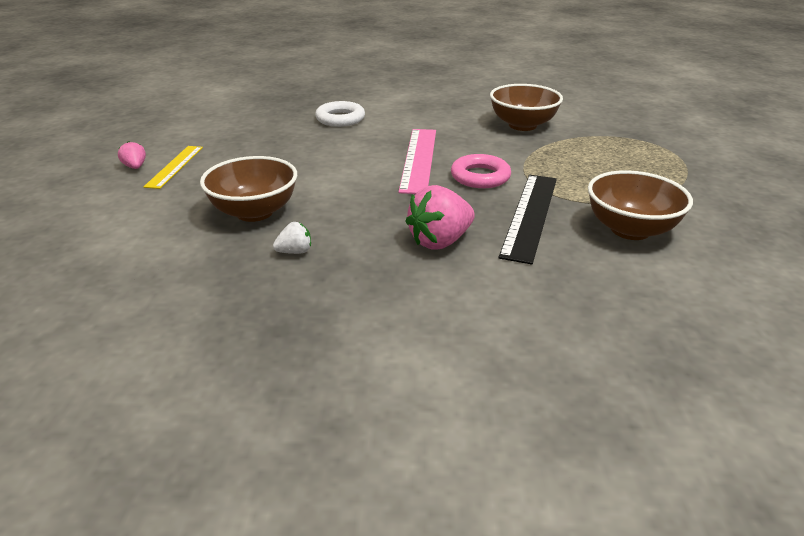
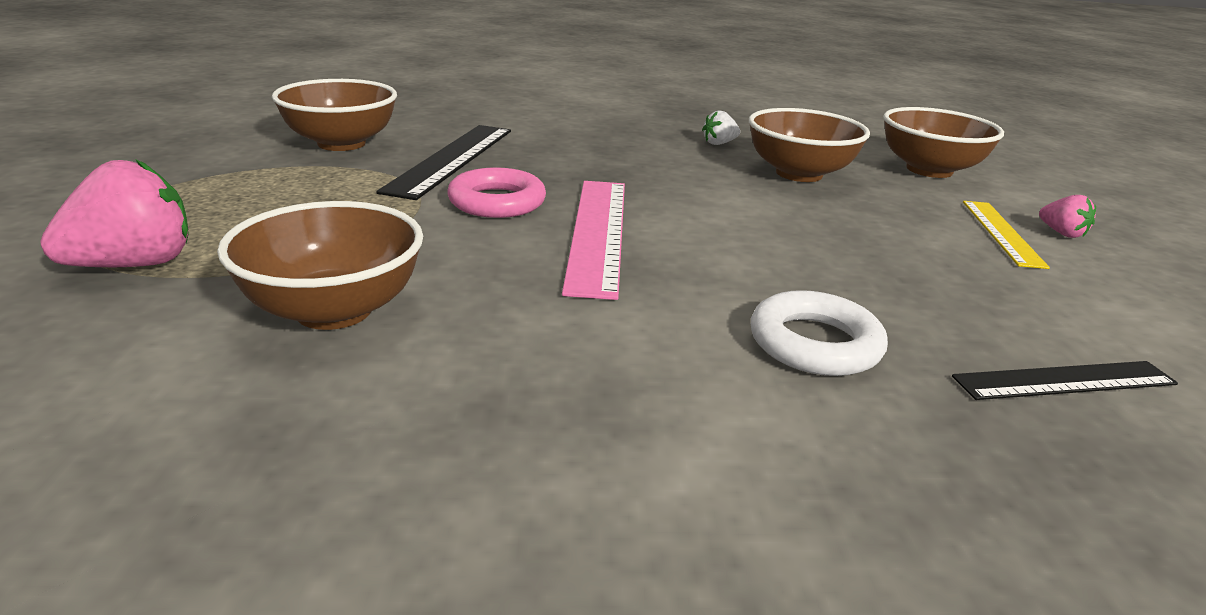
camera: 175 degrees right, 5 degrees down
(129, 223) = (929, 170): none -> brown bowl
(260, 111) = (1065, 381): none -> black ruler
(440, 241) = (569, 144): pink strawberry -> pink strawberry (135, 264)

